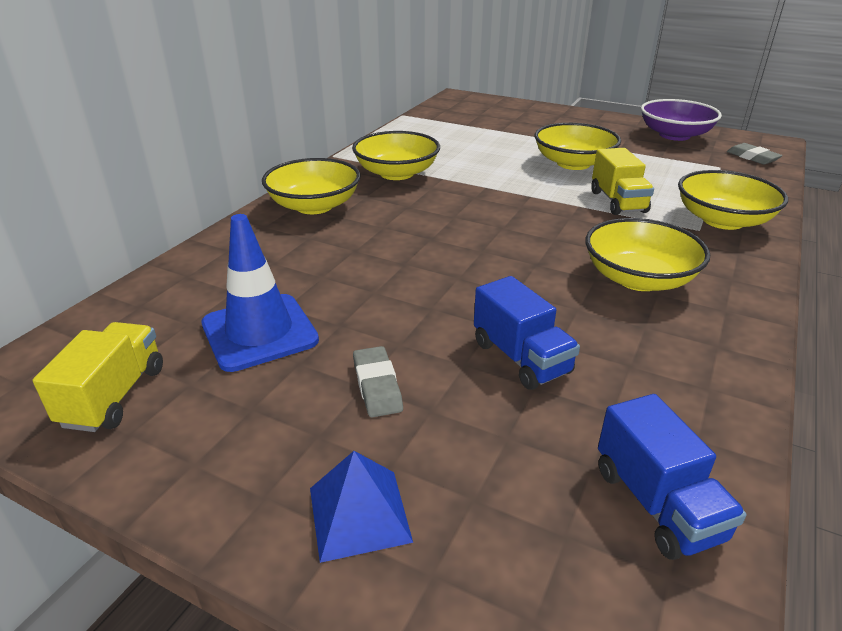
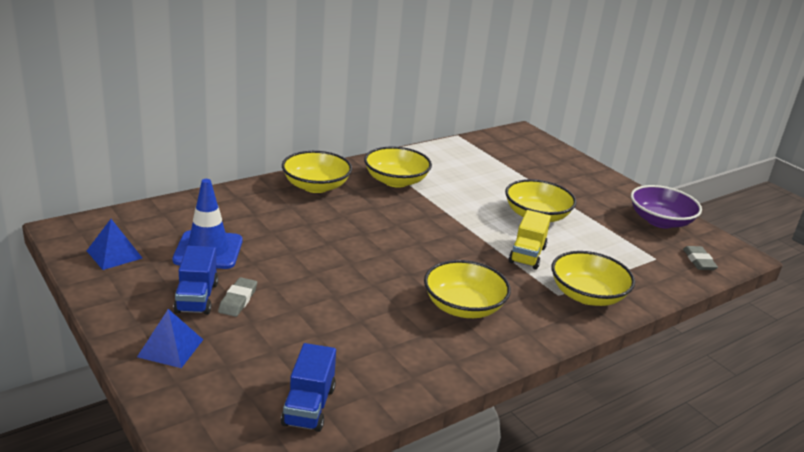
camera: 25 degrees right, 5 degrees down
(114, 396) = (114, 254): yellow truck -> blue pyramid
(521, 358) = (329, 318): blue truck -> blue truck (197, 298)

